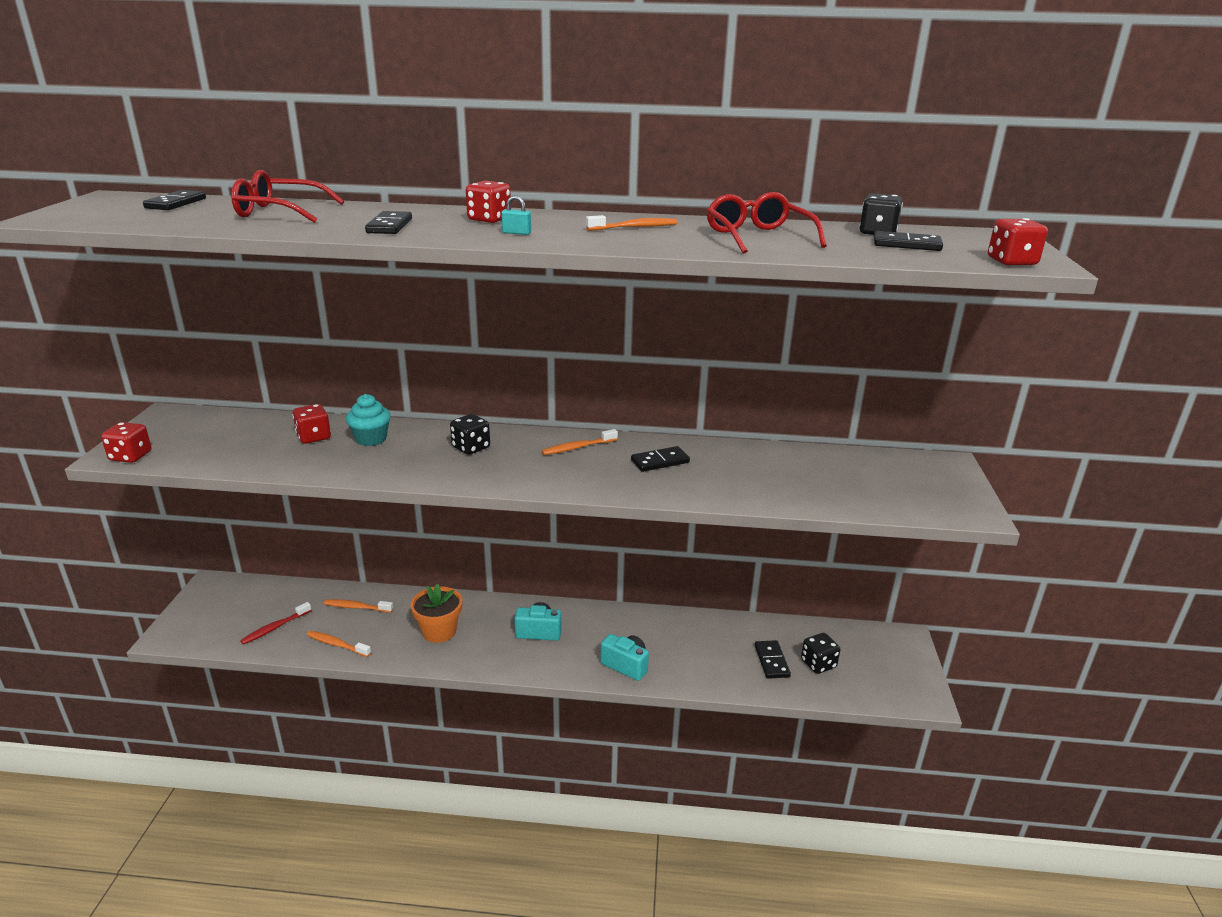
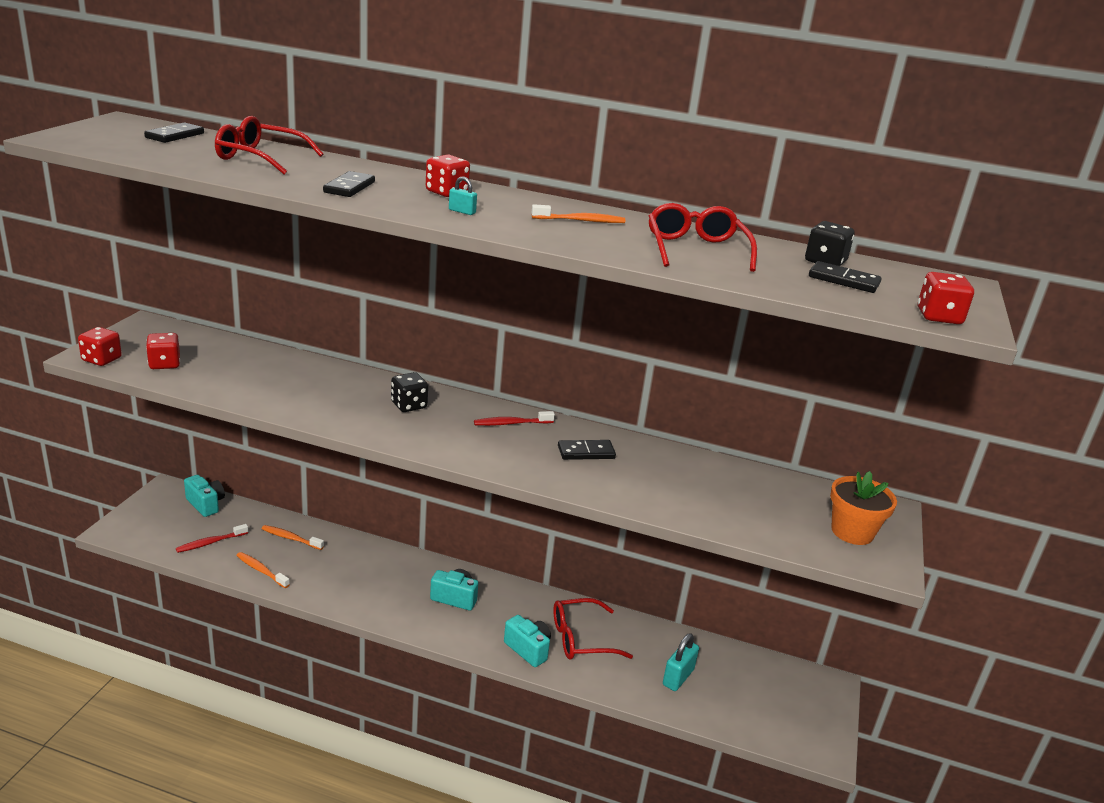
camera: 10 degrees right, 0 degrees up
(257, 591) = (206, 504): none -> turquoise camera
(314, 437) = (268, 369): red dice -> red dice (164, 364)
(371, 439) = (319, 380): turquoise cupcake -> none
(439, 631) = (360, 577): orange flower pot -> orange flower pot (852, 532)
(577, 447) = (511, 423): orange toothbrush -> red toothbrush
(671, 644) = (581, 638): none -> red glasses
(772, 661) = (678, 677): black domino -> turquoise padlock
(818, 664) = (726, 690): black dice -> none

